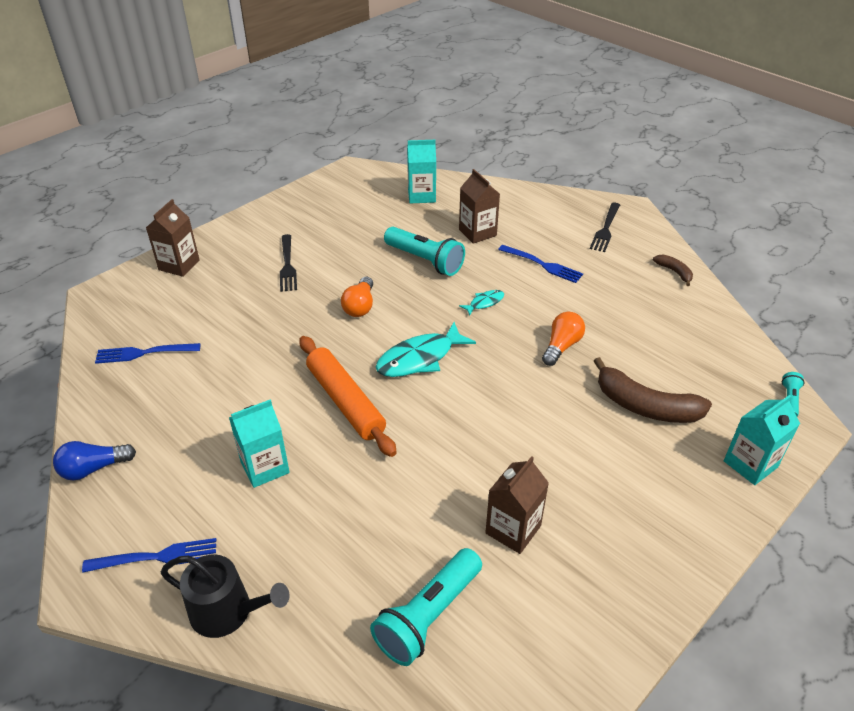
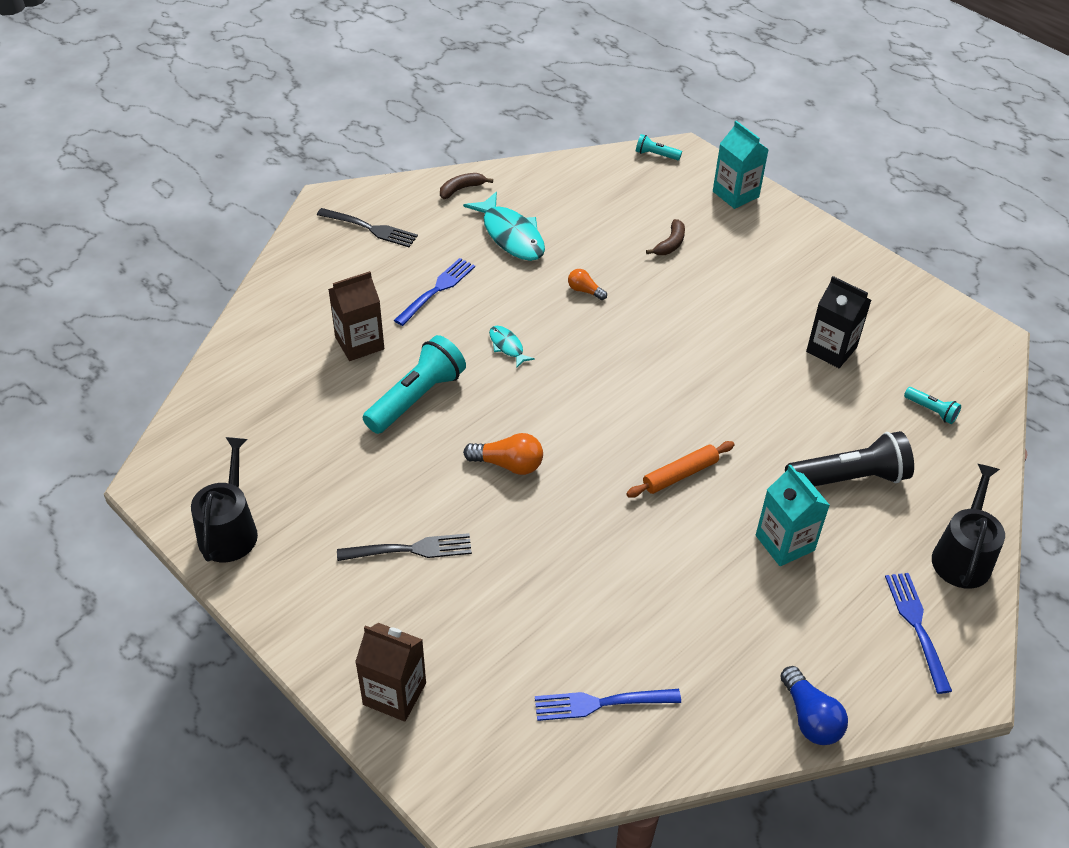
camera: 90 degrees left, 5 degrees up
(144, 353) = (601, 703): blue fork -> blue fork turned 90 degrees clockwise
(312, 197) = (230, 530): none -> black watering can
(335, 525) = (849, 478): none -> black flashlight
(345, 402) = (680, 475): orange rolling pin -> orange rolling pin, size x0.59
(420, 358) = (606, 408): turquoise fish -> turquoise fish (511, 235)
(421, 196) = (255, 397): turquoise carton -> none
(428, 616) = (931, 411): turquoise flashlight -> turquoise flashlight, size x0.47
(513, 529) = (831, 349): brown carton -> black carton
(561, 346) = (584, 291): orange light bulb -> orange light bulb, size x0.62
(645, 406) = (670, 244): brown banana -> brown banana, size x0.50

